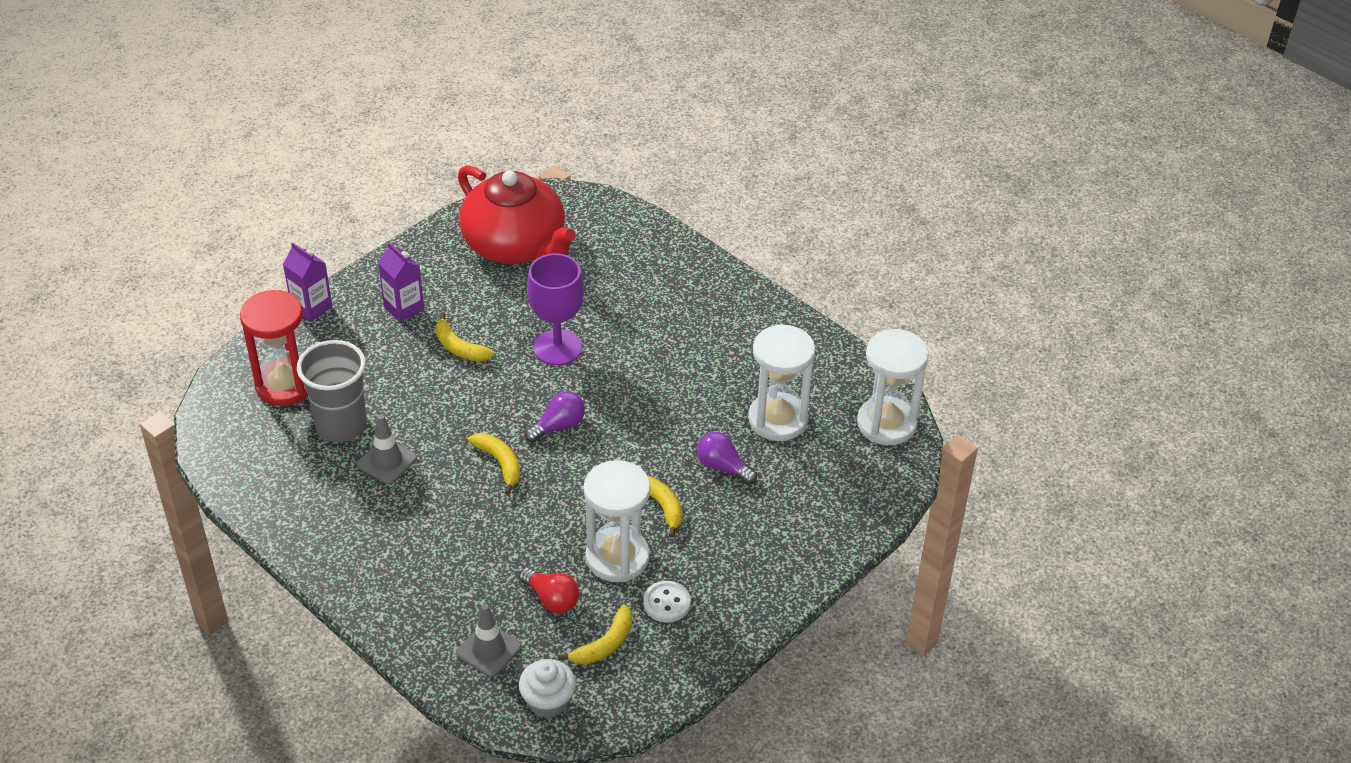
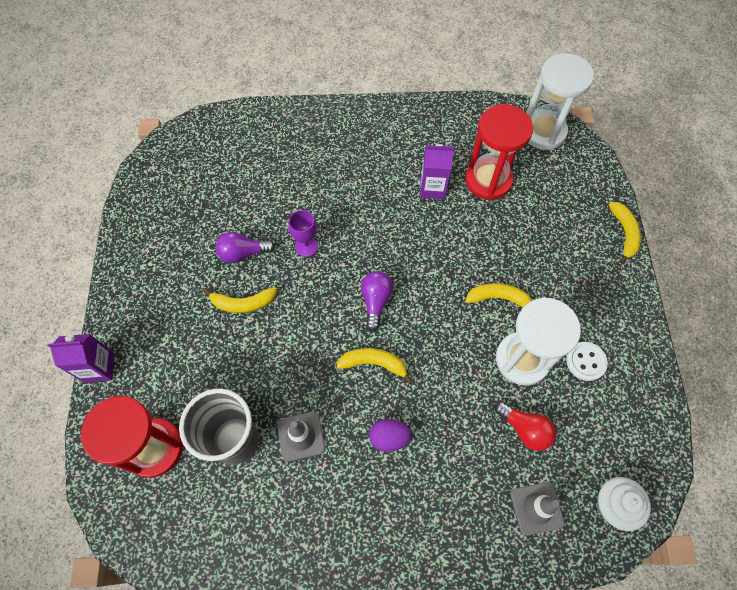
camera: 45 degrees left, 20 degrees up
(404, 308) = (169, 308): purple carton -> purple carton (432, 188)
(445, 516) = (389, 438): none -> purple egg
(515, 245) = (189, 196): red teapot -> none
(552, 599) = (524, 429): red light bulb -> red light bulb turned 45 degrees clockwise
(557, 347) = (306, 246): purple goblet -> purple goblet, size x0.55
(604, 645) = (591, 428): yellow banana -> yellow banana (624, 233)
(723, 467) = (499, 239): purple light bulb -> purple light bulb (243, 253)
(778, 419) = (488, 180): white hourglass -> red hourglass

